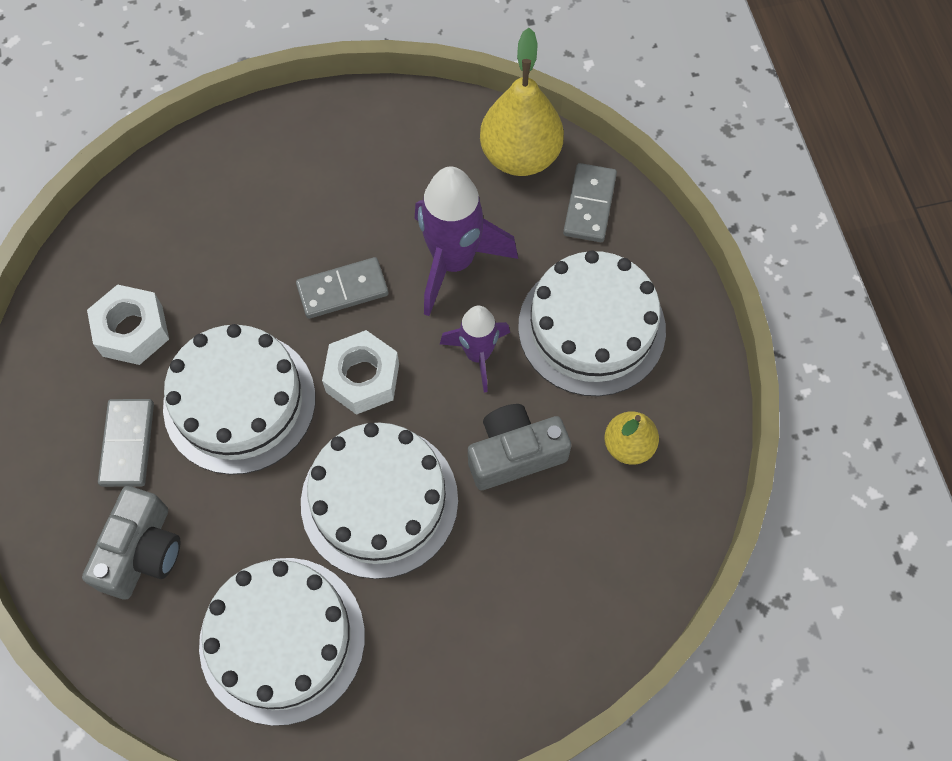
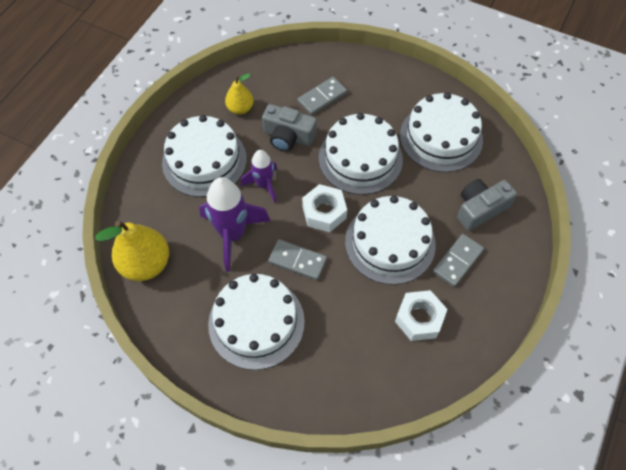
camera: 140 degrees left, 5 degrees down
(329, 189) = (256, 322): none -> white cake
(590, 205) = (143, 213): grey domino -> grey domino (322, 97)

